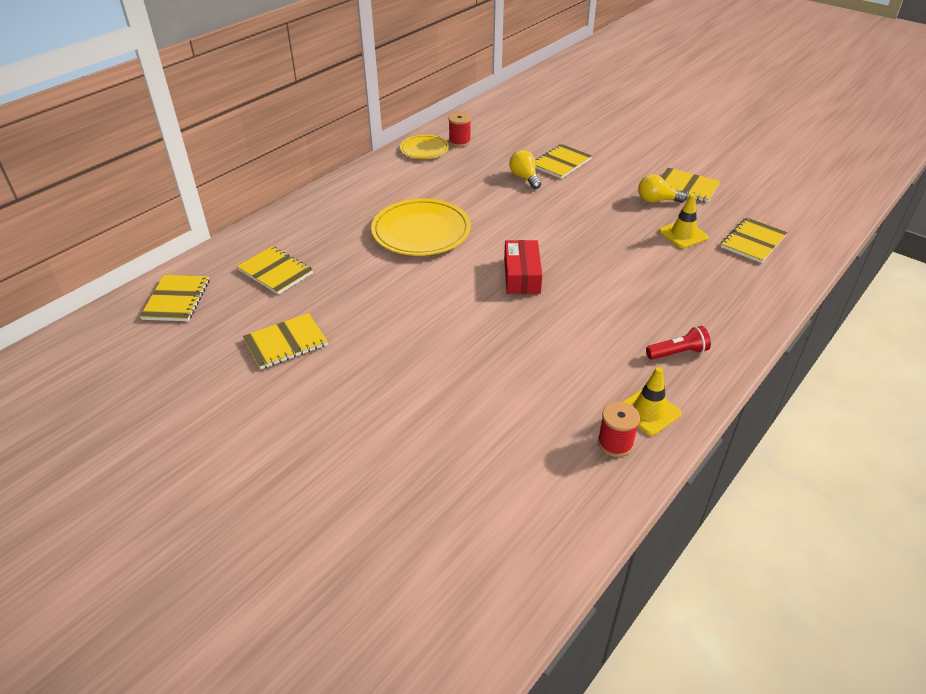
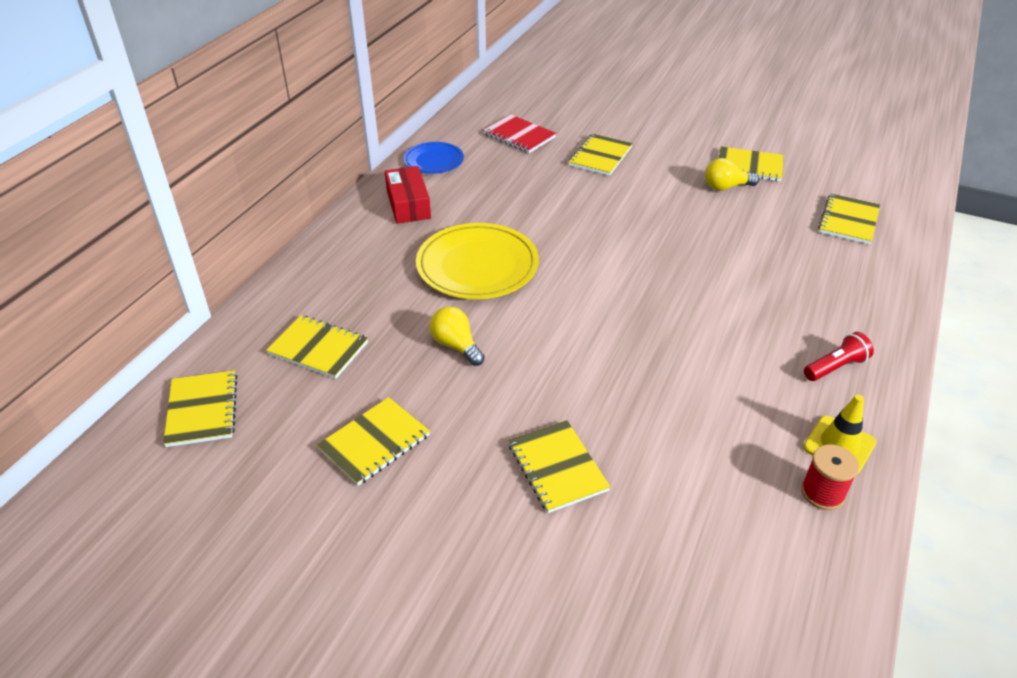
camera: 15 degrees left, 0 degrees up
(412, 384) = (557, 467): none -> yellow notebook
(424, 149) = (434, 161): yellow plate -> blue plate
(459, 141) = (471, 145): red spool -> none
(502, 139) = (519, 135): none -> red notebook
(522, 275) = (621, 302): red box -> red box (408, 204)
(524, 178) = (567, 180): yellow light bulb -> yellow light bulb (456, 345)
(683, 234) = (773, 223): yellow traffic cone -> none

